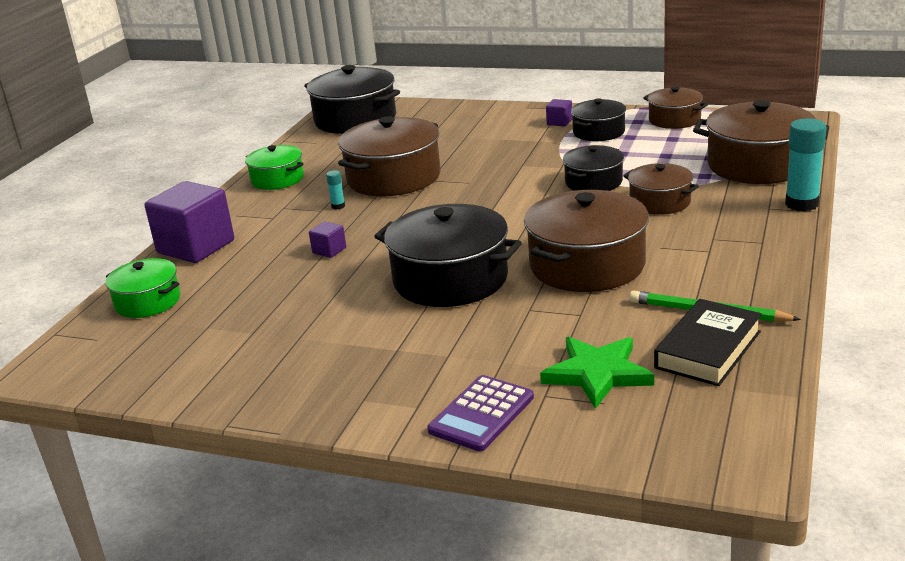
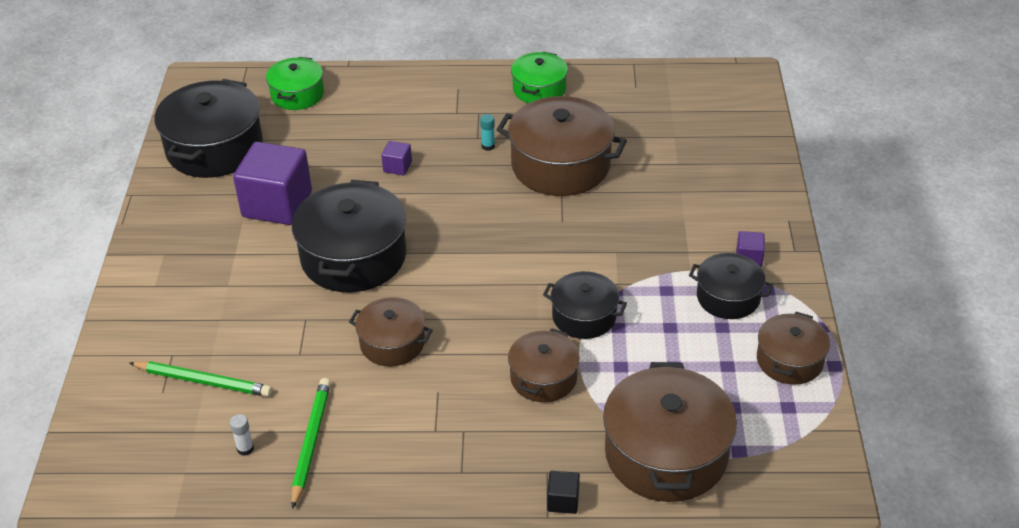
camera: 70 degrees right, 15 degrees up
(196, 247) = (392, 87): purple cube -> purple cube (277, 204)
(355, 119) = (706, 96): black pot -> black pot (215, 148)
(481, 414) = (145, 323): purple calculator -> none
(587, 265) = (392, 343): brown pot -> brown pot, size x0.58
(597, 374) = (203, 381): green star -> green pencil
(708, 349) = (245, 449): black book -> white glue stick
(801, 204) = (563, 501): turquoise glue stick -> black cube

